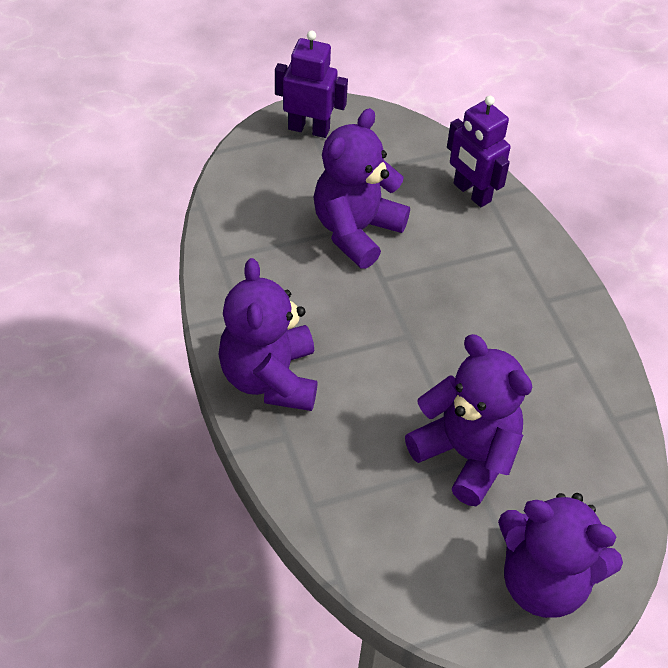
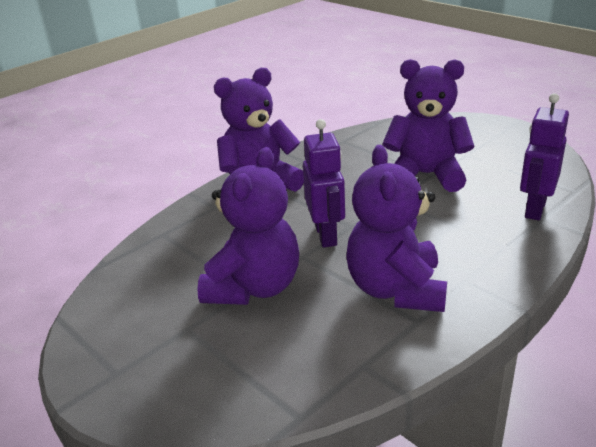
camera: 70 degrees right, 20 degrees down
(309, 129) = (496, 131): purple robot -> purple robot (326, 235)
(544, 581) = (145, 370): purple teddy bear -> purple teddy bear (396, 289)

